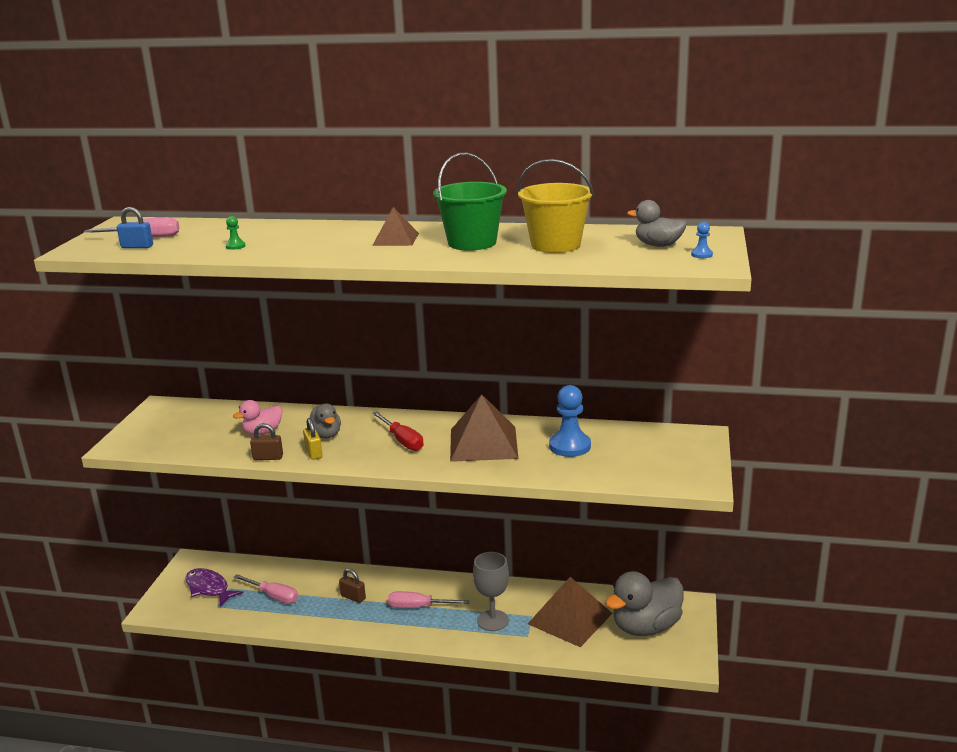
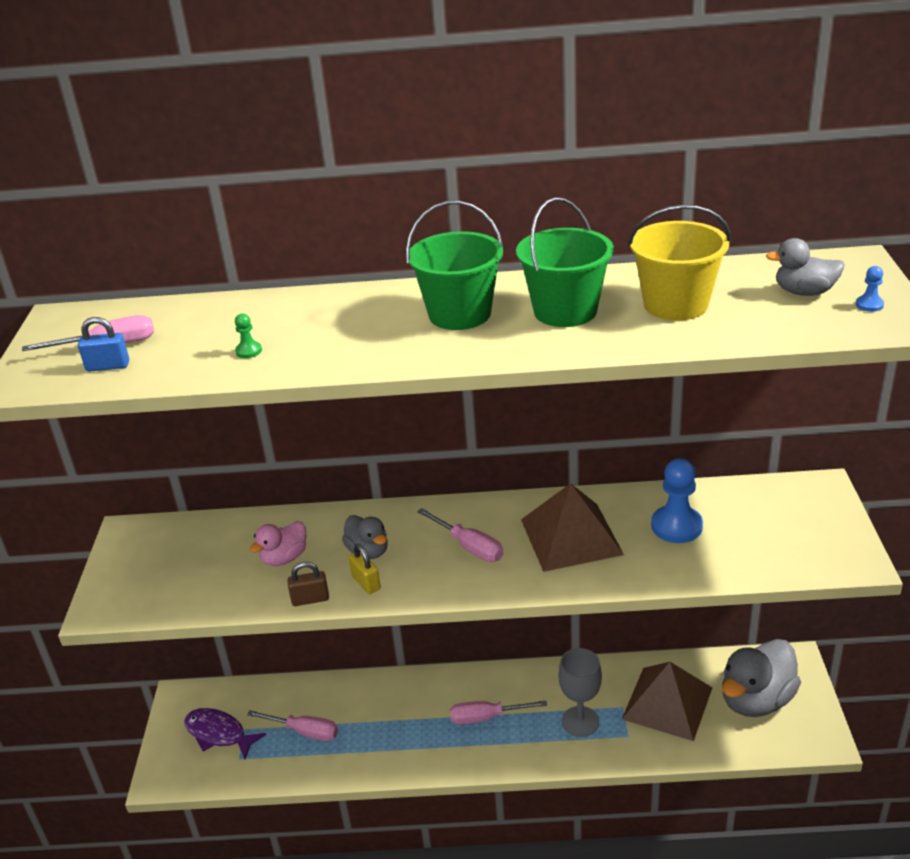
camera: 10 degrees left, 10 degrees up
(353, 597) = (402, 716): brown padlock -> none
(395, 239) = (459, 314): brown pyramid -> green bucket
(402, 441) = (469, 547): red screwdriver -> pink screwdriver

